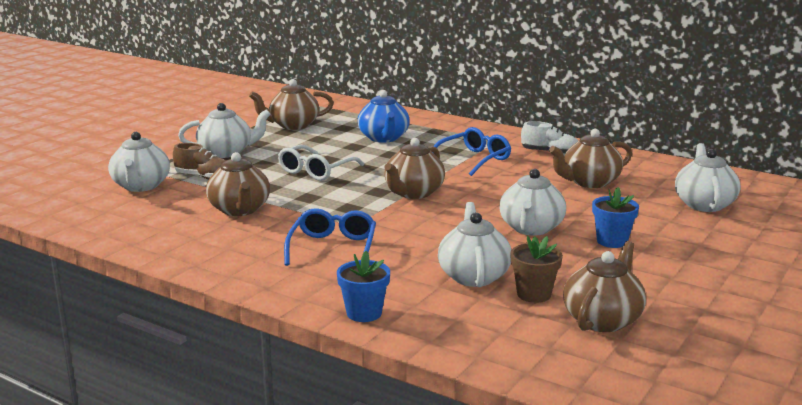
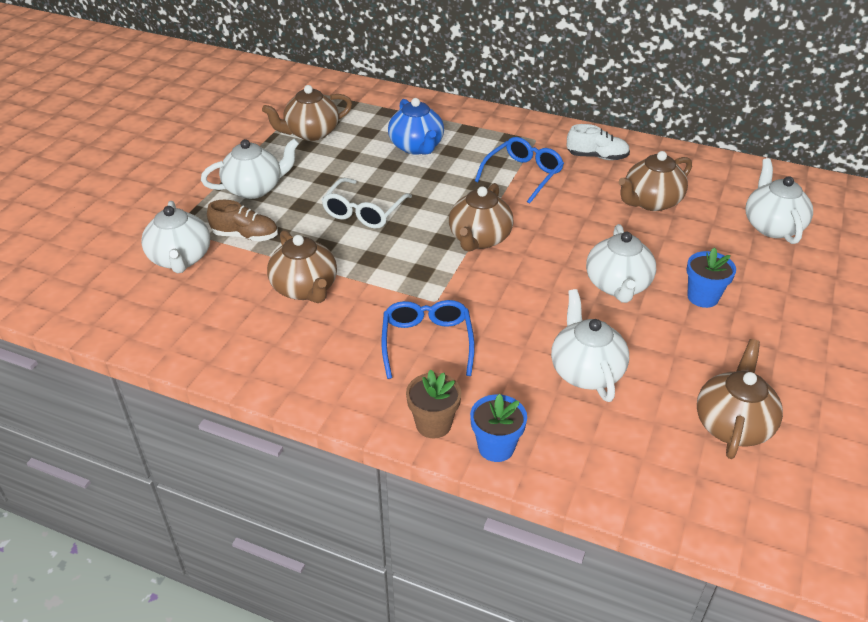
camera: 10 degrees left, 20 degrees up
(534, 294) = (654, 393): brown flower pot -> brown flower pot (433, 424)

